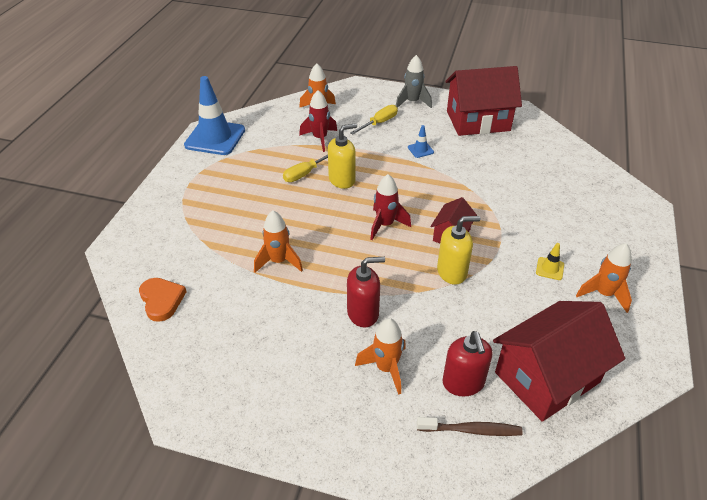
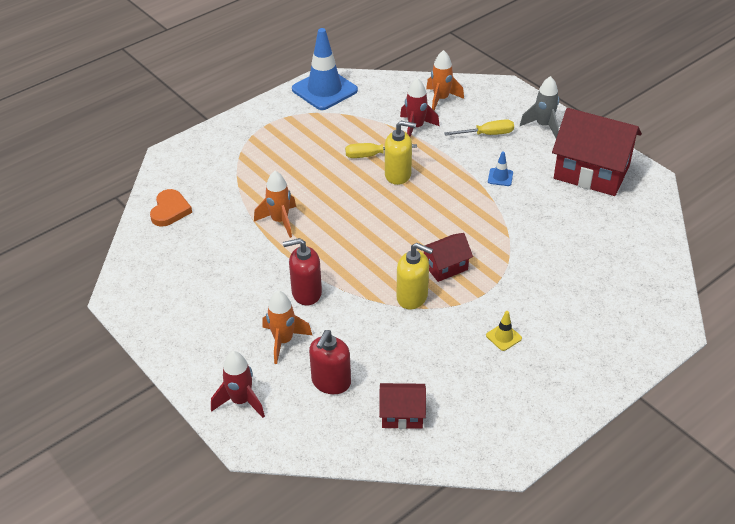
camera: 35 degrees right, 0 degrees up
(363, 313) = (306, 293): red soap dispenser -> red soap dispenser turned 150 degrees clockwise
(385, 225) = (396, 231): red rocket -> red rocket (241, 401)
(471, 430) = (302, 416): brown toothbrush -> none
(547, 377) = (402, 414): red house -> red house, size x0.51
(603, 294) = (529, 381): orange rocket -> none

